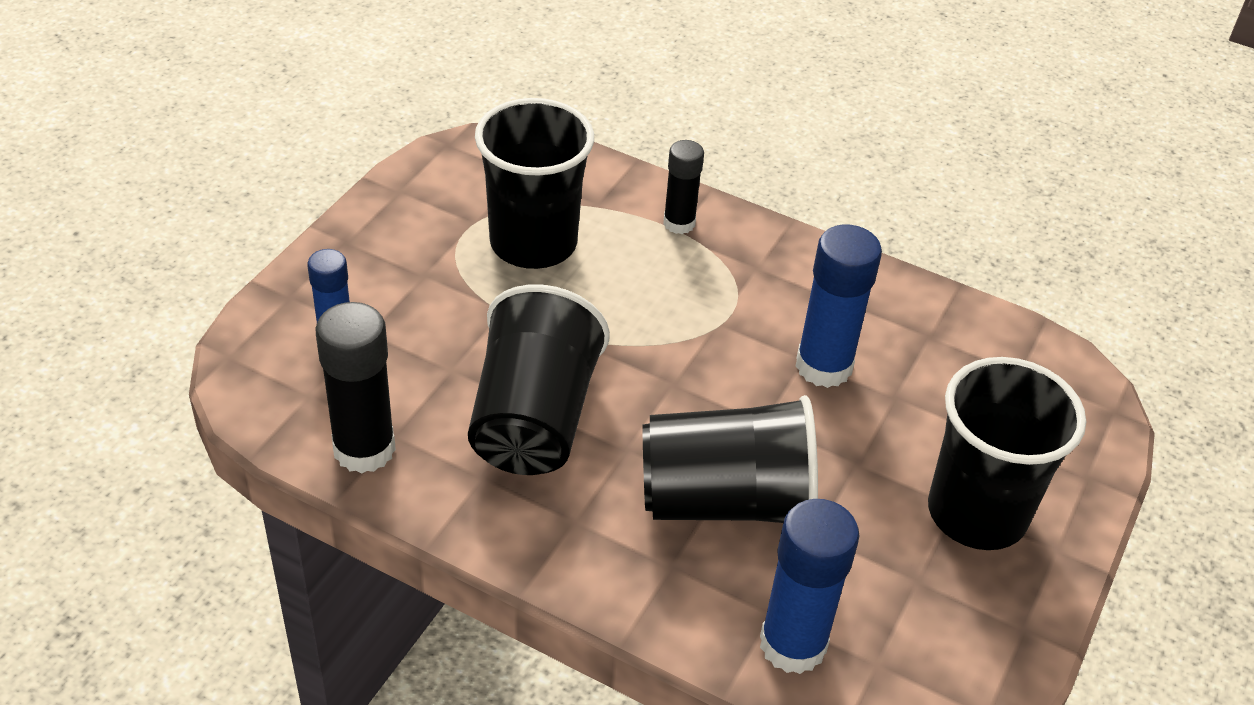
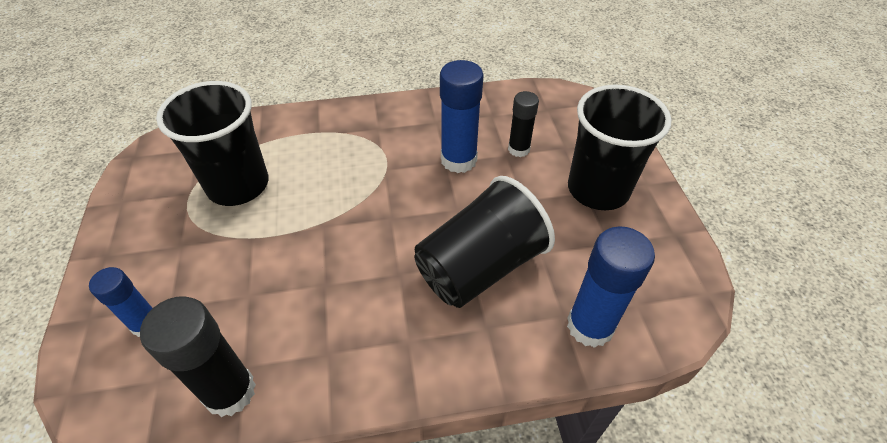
camera: 35 degrees left, 5 degrees up
(534, 419) = (328, 292): black cup -> none
(679, 223) = (315, 128): black glue stick -> black glue stick (518, 149)

